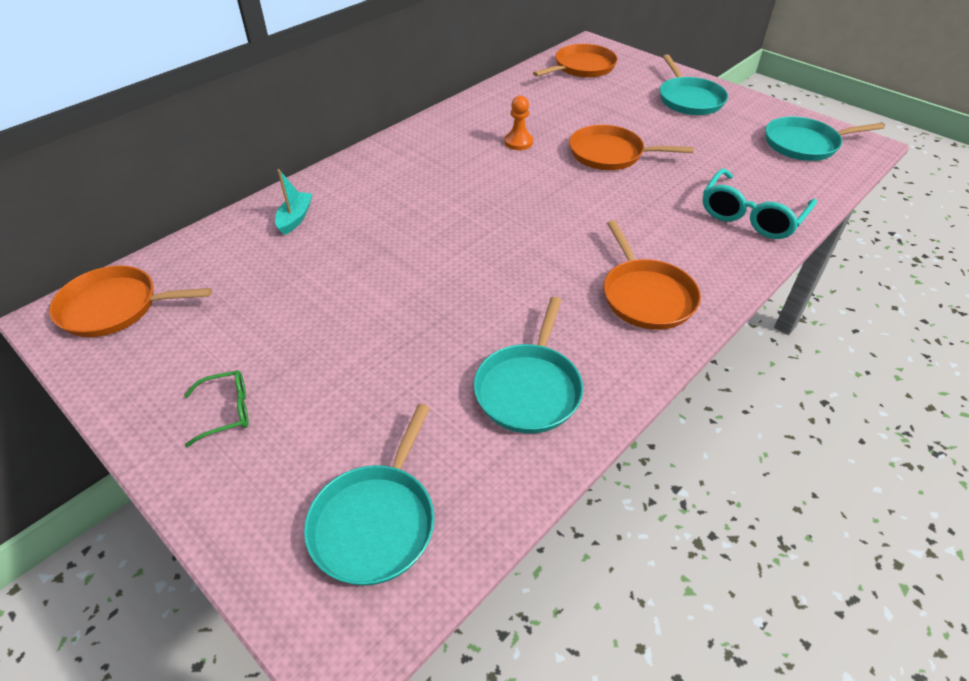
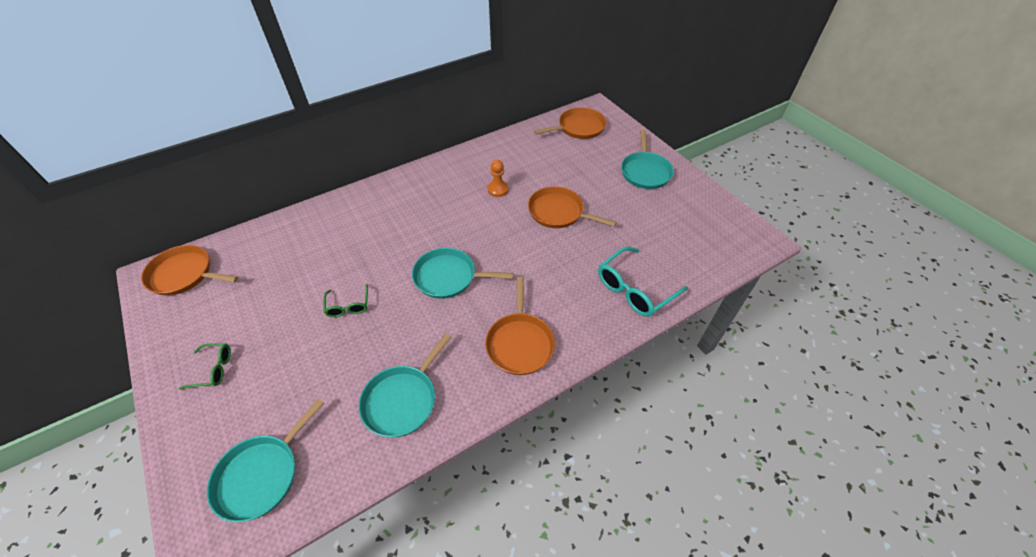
camera: 15 degrees right, 5 degrees up
(295, 218) = (320, 226): turquoise boat -> none
(389, 299) = (348, 306): none -> green glasses
(804, 144) = (713, 231): turquoise pan -> turquoise pan (448, 277)

